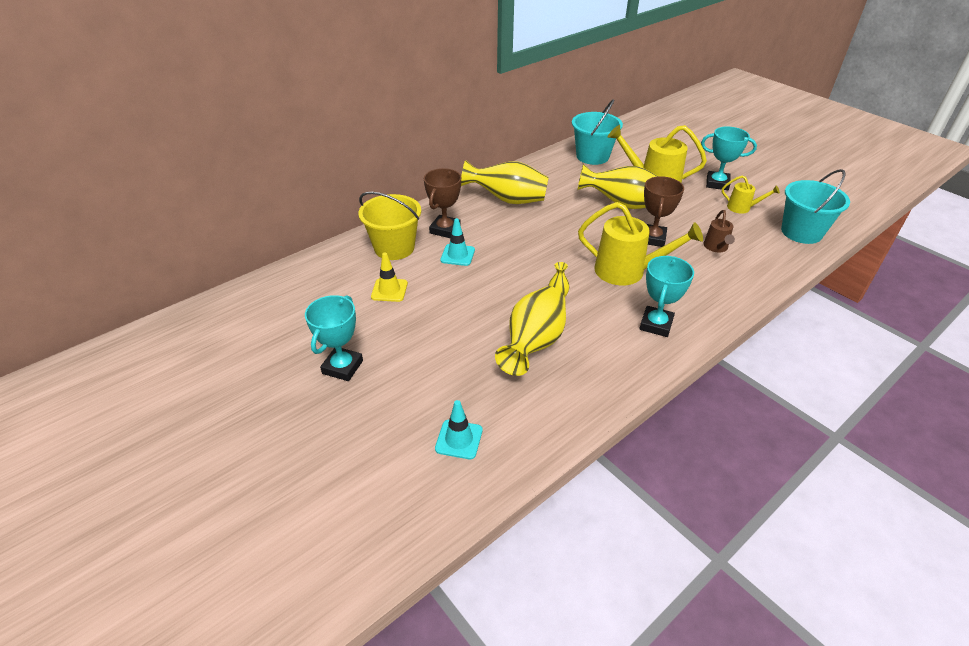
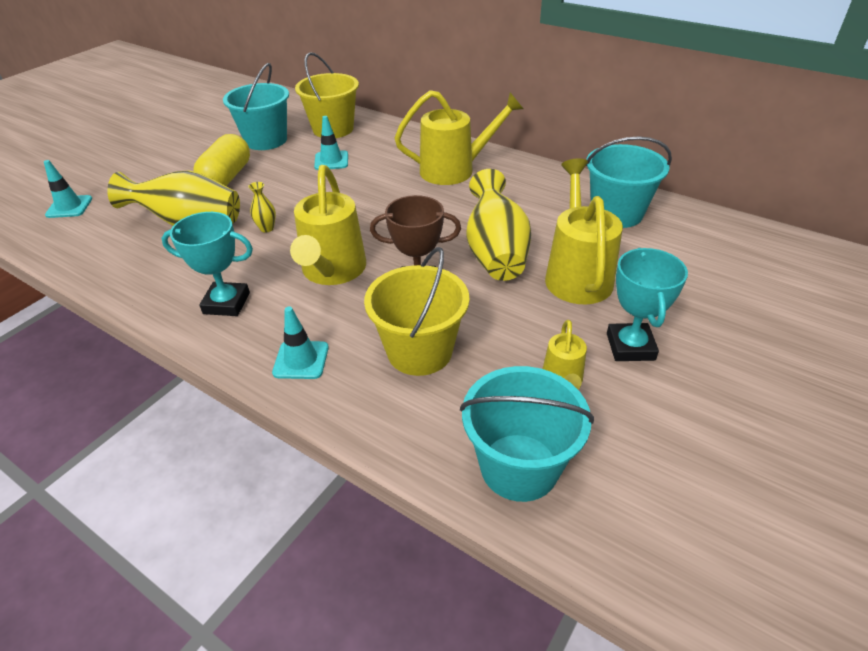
camera: 75 degrees right, 0 degrees up
(342, 367) = (162, 143): turquoise trophy -> none
(389, 290) = (266, 140): yellow traffic cone -> turquoise bucket
(445, 229) = (375, 146): brown trophy -> none
(454, 319) = (227, 177): none -> yellow capsule
(508, 200) = (455, 170): yellow vase -> yellow watering can
(716, 247) = (419, 351): brown watering can -> yellow bucket
(721, 293) = (301, 360): none -> turquoise traffic cone

